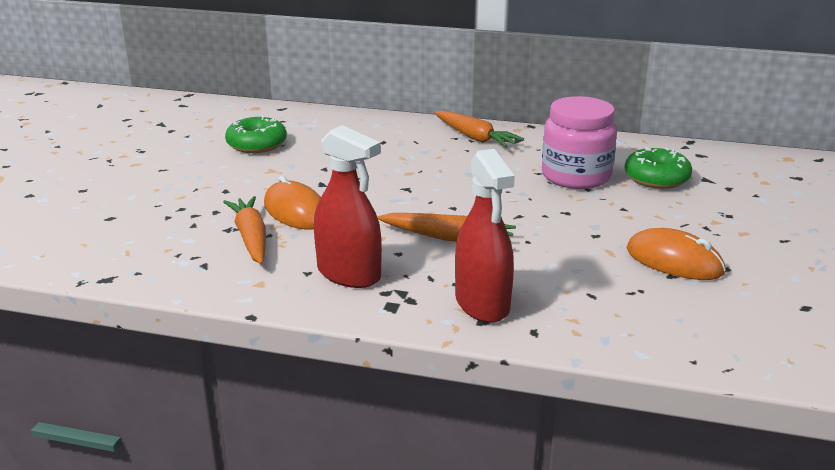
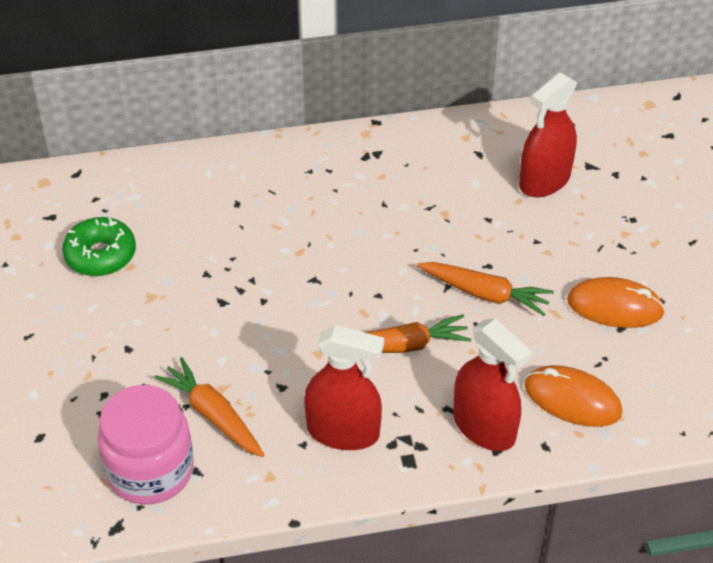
camera: 25 degrees left, 20 degrees up
(296, 211) = (228, 357): orange mouse -> orange mouse (572, 399)
(474, 137) = (330, 164): orange carrot -> orange carrot (485, 294)
(576, 176) = (468, 202): pink jar -> pink jar (150, 470)
(656, 178) = (544, 180): green donut -> red spray bottle

